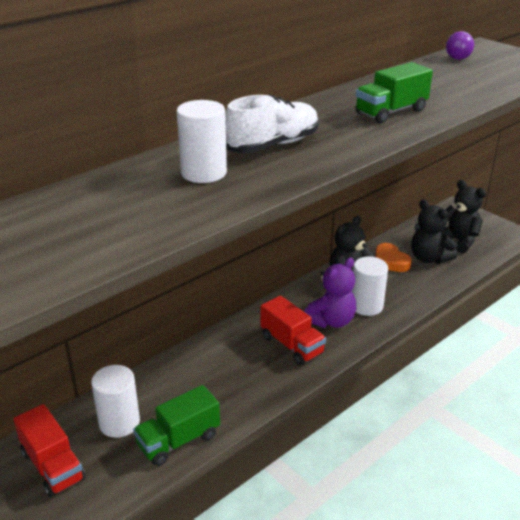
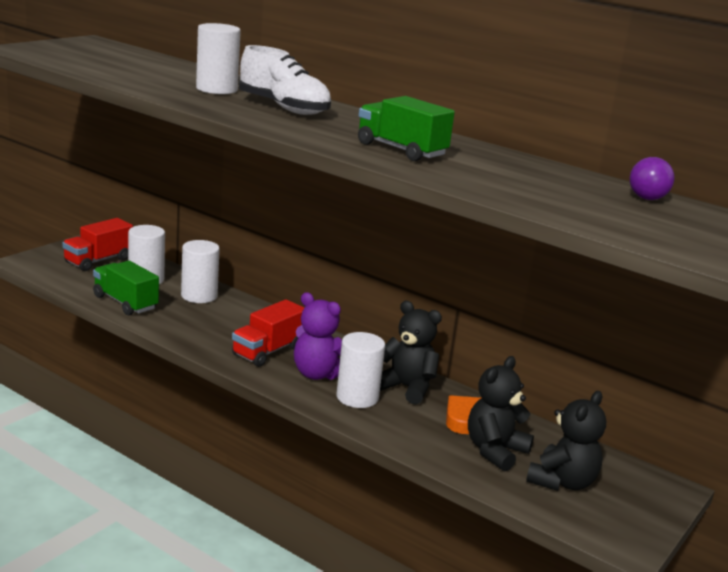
camera: 75 degrees right, 10 degrees down
(169, 382) = (199, 296): none -> white cylinder

